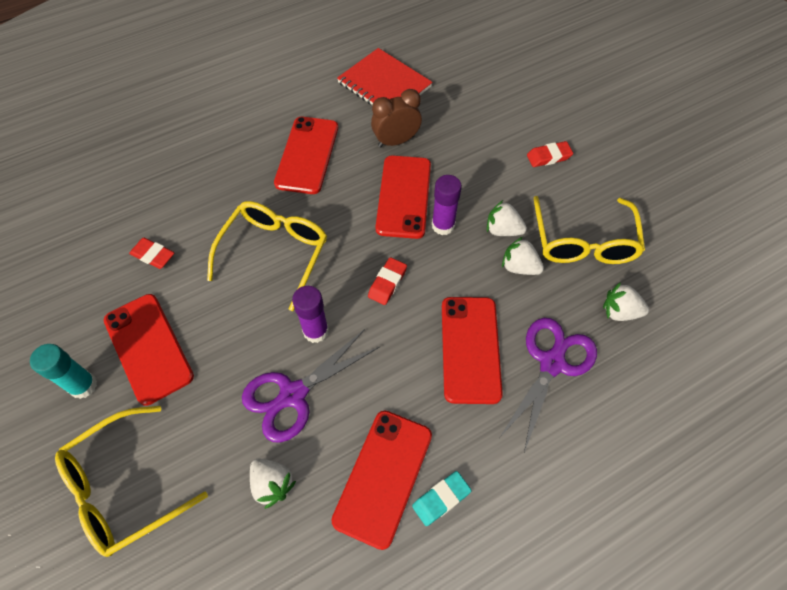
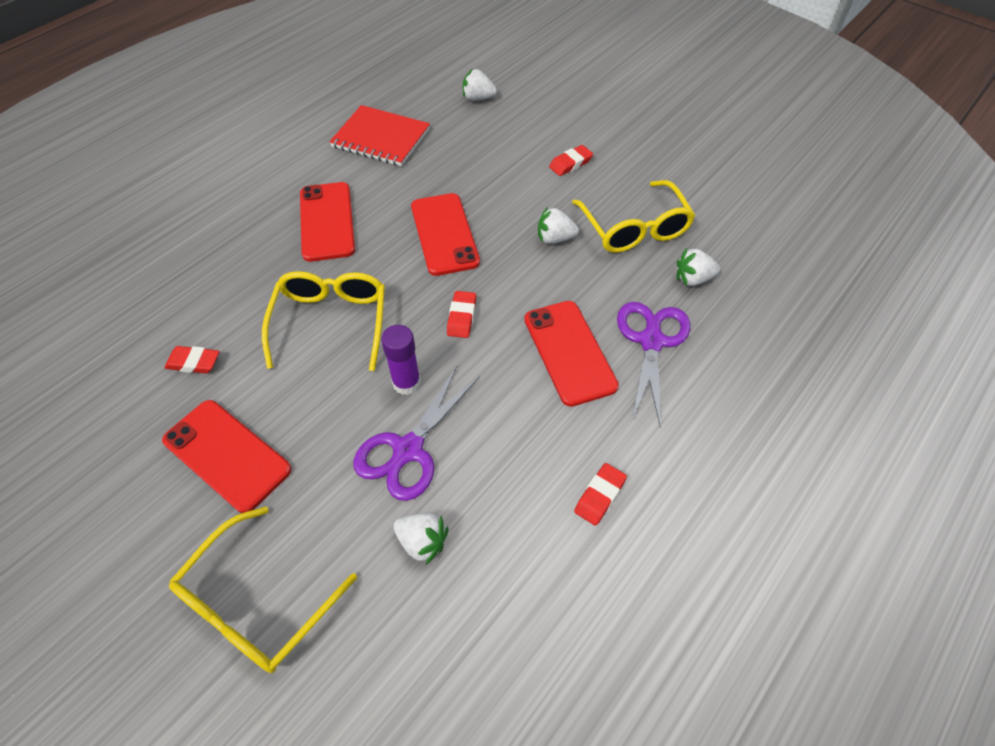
camera: 20 degrees left, 5 degrees down
(83, 386) = (165, 517): turquoise glue stick -> none
(383, 477) = (534, 495): red phone -> none
(396, 141) = (415, 186): brown clock -> none
(441, 499) = (599, 496): turquoise eraser -> red eraser
(443, 225) = (495, 250): purple glue stick -> none
(519, 267) = (584, 266): white strawberry -> white strawberry (478, 98)

